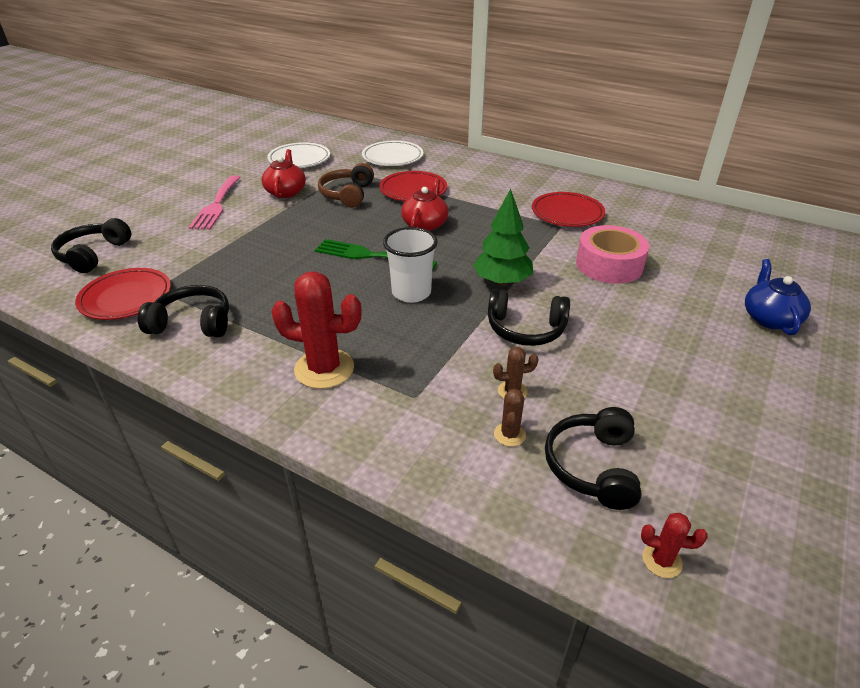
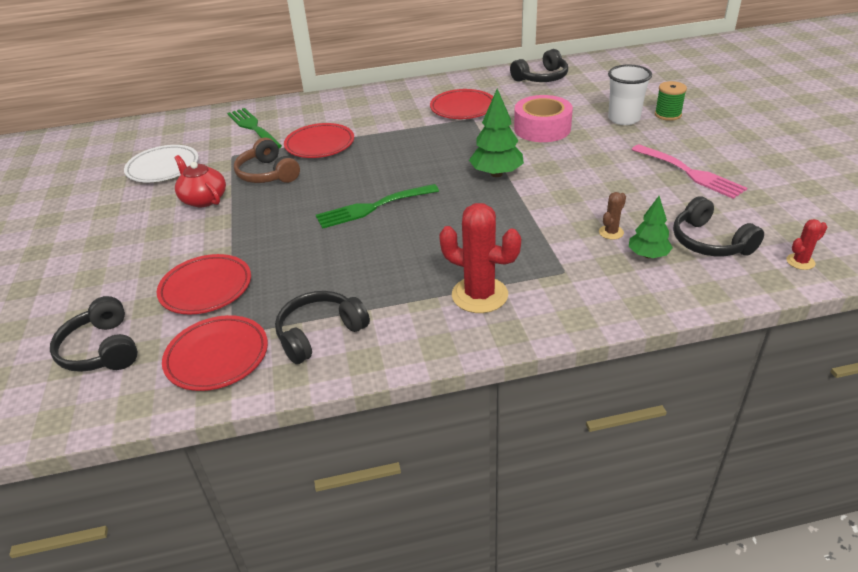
camera: 40 degrees left, 0 degrees up
(192, 251) = (206, 288): none -> red plate
(216, 205) = (152, 243): pink fork -> pink fork (690, 173)
(324, 369) = (479, 295): red cactus -> red cactus turned 60 degrees clockwise
(392, 157) = (253, 127): white plate -> green fork
(411, 293) = (449, 214): white cup -> white cup (624, 119)
(425, 224) = (375, 164): red teapot -> none
(509, 434) = (648, 255): brown cactus -> green tree
(525, 329) = (559, 194): black headphones -> black headphones (541, 78)
(769, 318) = (668, 115): blue teapot -> green spool

